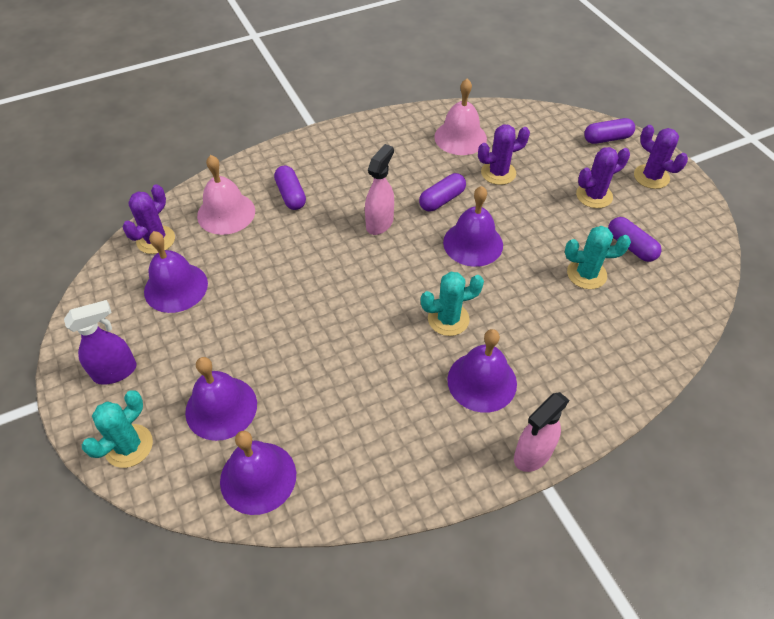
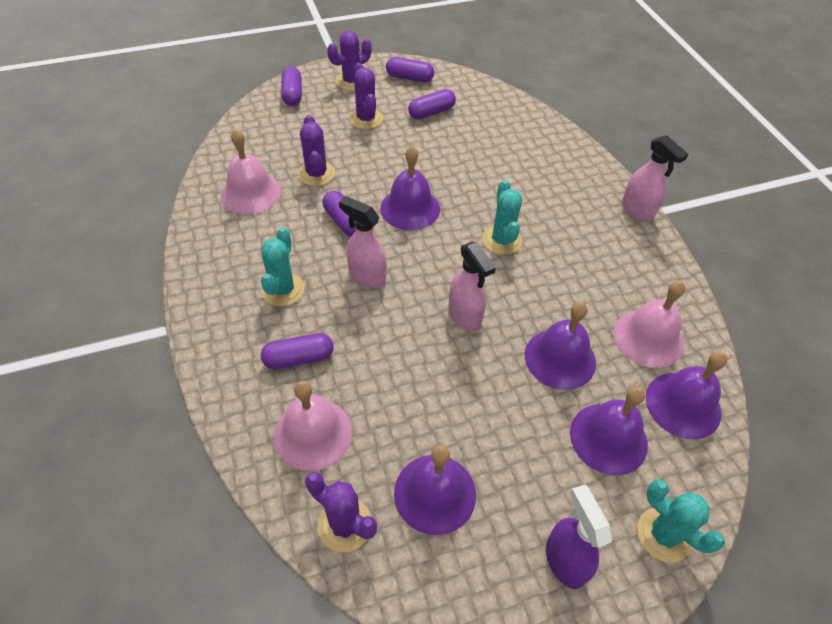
camera: 85 degrees left, 0 degrees up
(338, 451) = (648, 338): none -> pink bell
(345, 295) = (464, 317): none -> pink spray bottle
(482, 381) = (570, 229): purple bell -> purple bell (560, 358)
(586, 274) = (458, 144): turquoise cactus -> turquoise cactus (283, 289)
(684, 222) = (409, 78): none -> purple capsule

